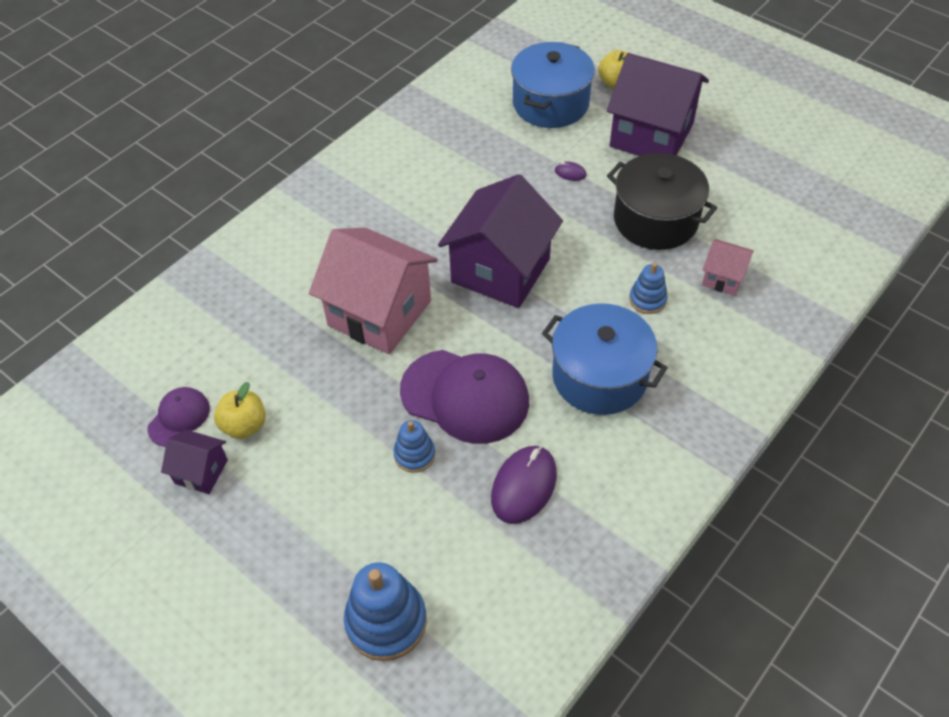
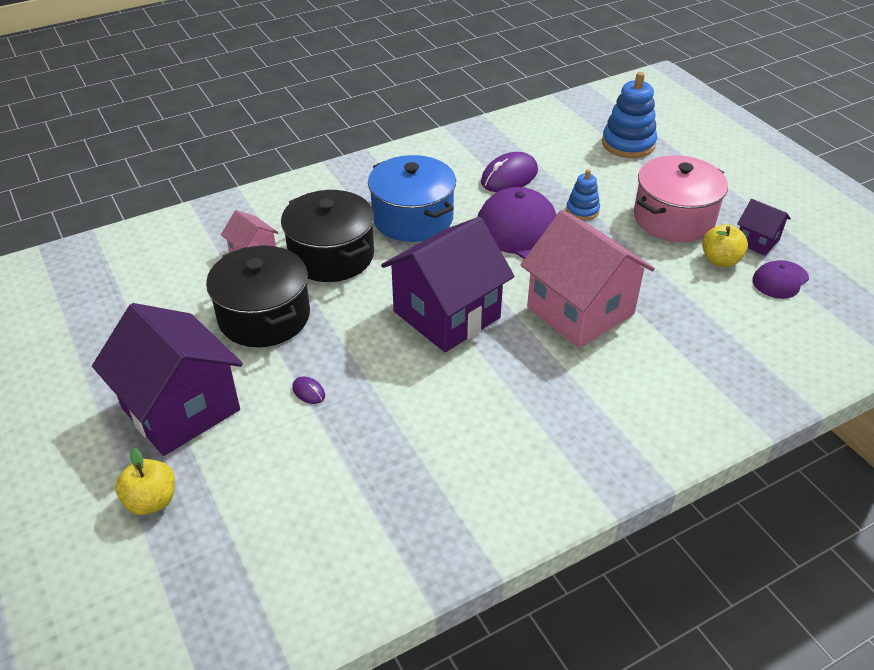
camera: 160 degrees left, 10 degrees down
(302, 478) = (674, 218): none -> pink pot
(550, 103) = (260, 497): blue pot -> none
(647, 299) = (331, 256): blue stacking toy -> black pot

